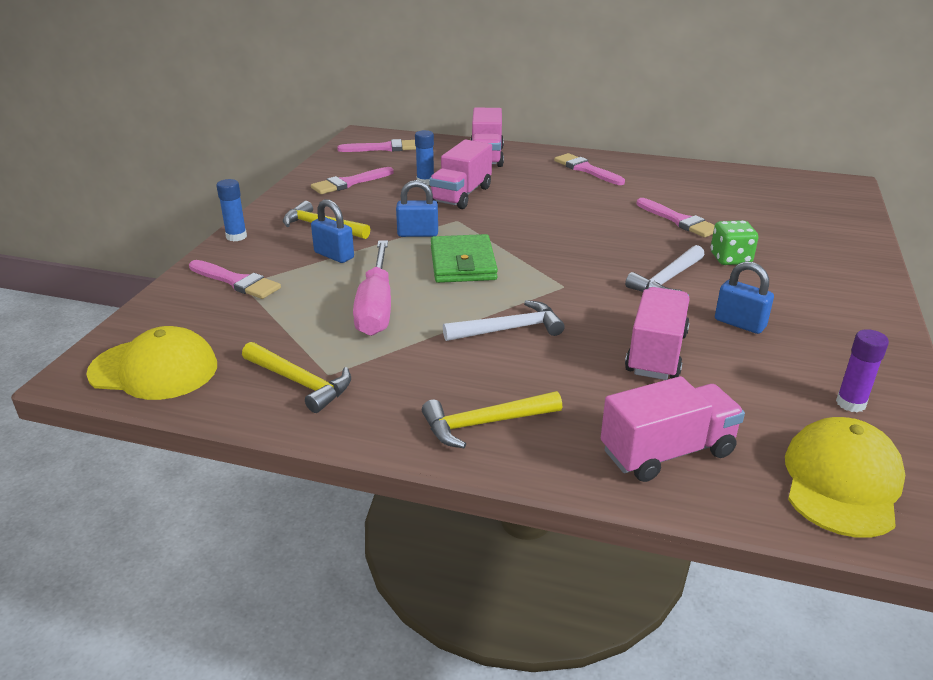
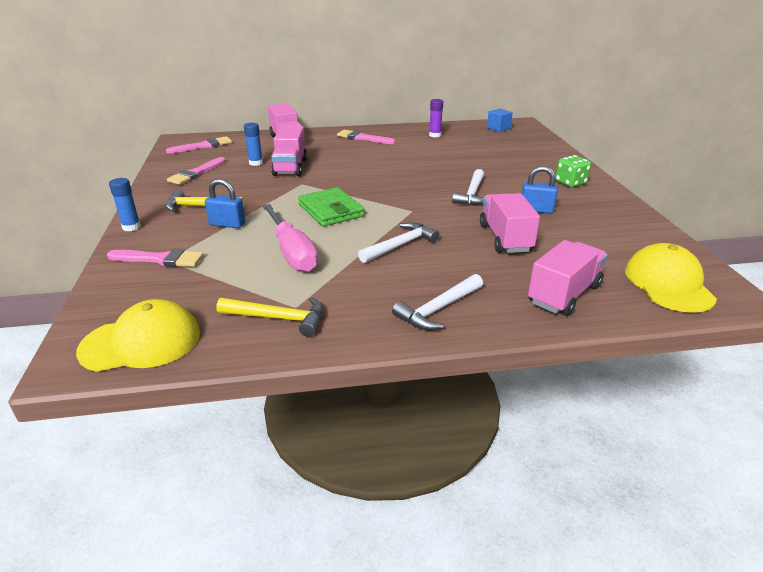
camera: 25 degrees left, 0 degrees up
(418, 234) = (280, 198): blue padlock -> none
(484, 423) = (438, 309): yellow hammer -> white hammer
(679, 220) = (448, 158): pink brush -> none
(730, 259) = (497, 175): green dice -> green dice (570, 183)
(798, 187) = (498, 128): none -> blue cube
(850, 403) = (633, 240): purple glue stick -> purple glue stick (435, 135)

